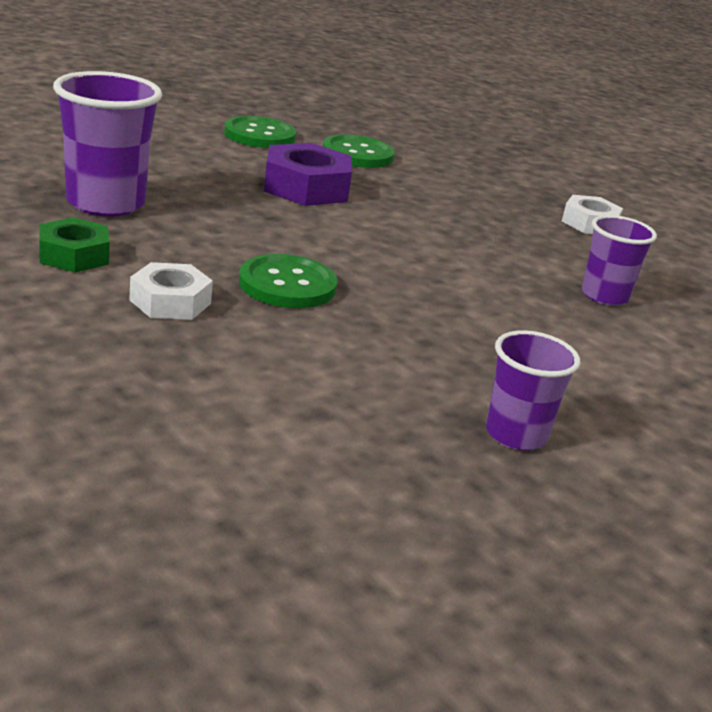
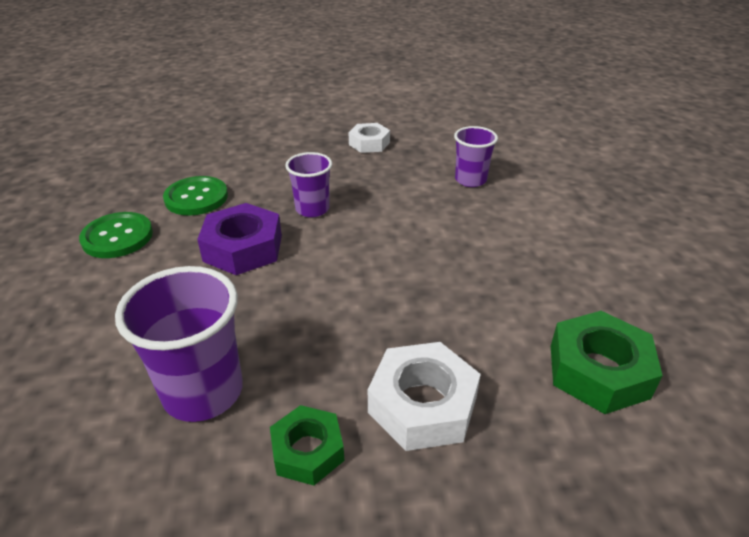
camera: 55 degrees left, 10 degrees up
(170, 302) = (422, 405): white nut -> white nut, size x1.56
(287, 285) = (413, 320): green button -> none
(313, 405) = (598, 371): none -> green nut
(516, 435) = (638, 287): purple cup -> purple cup (312, 209)

